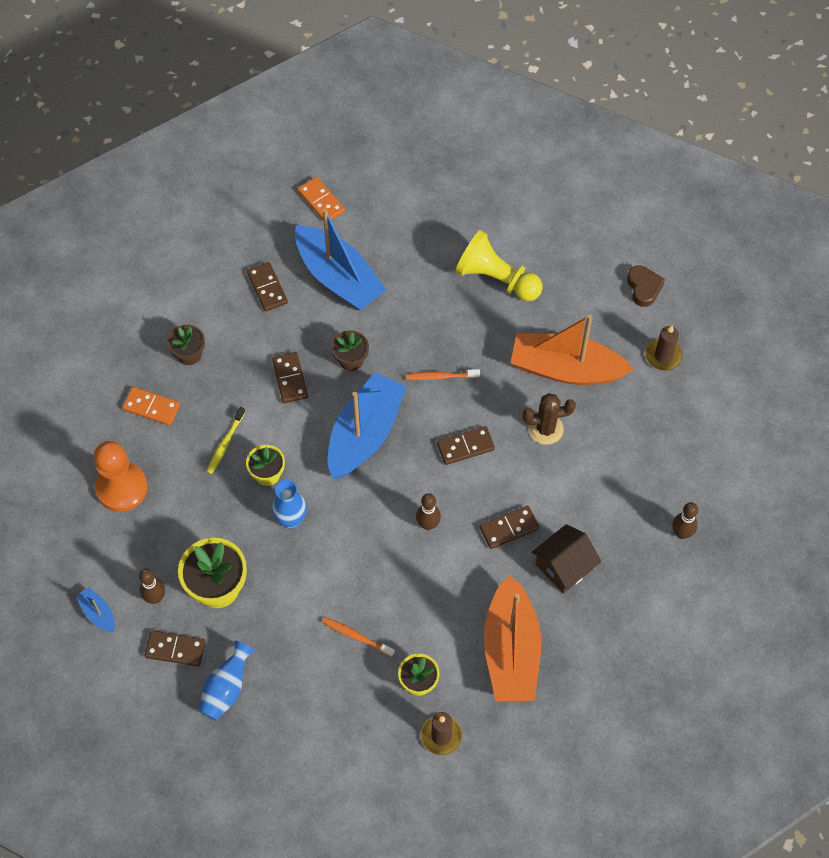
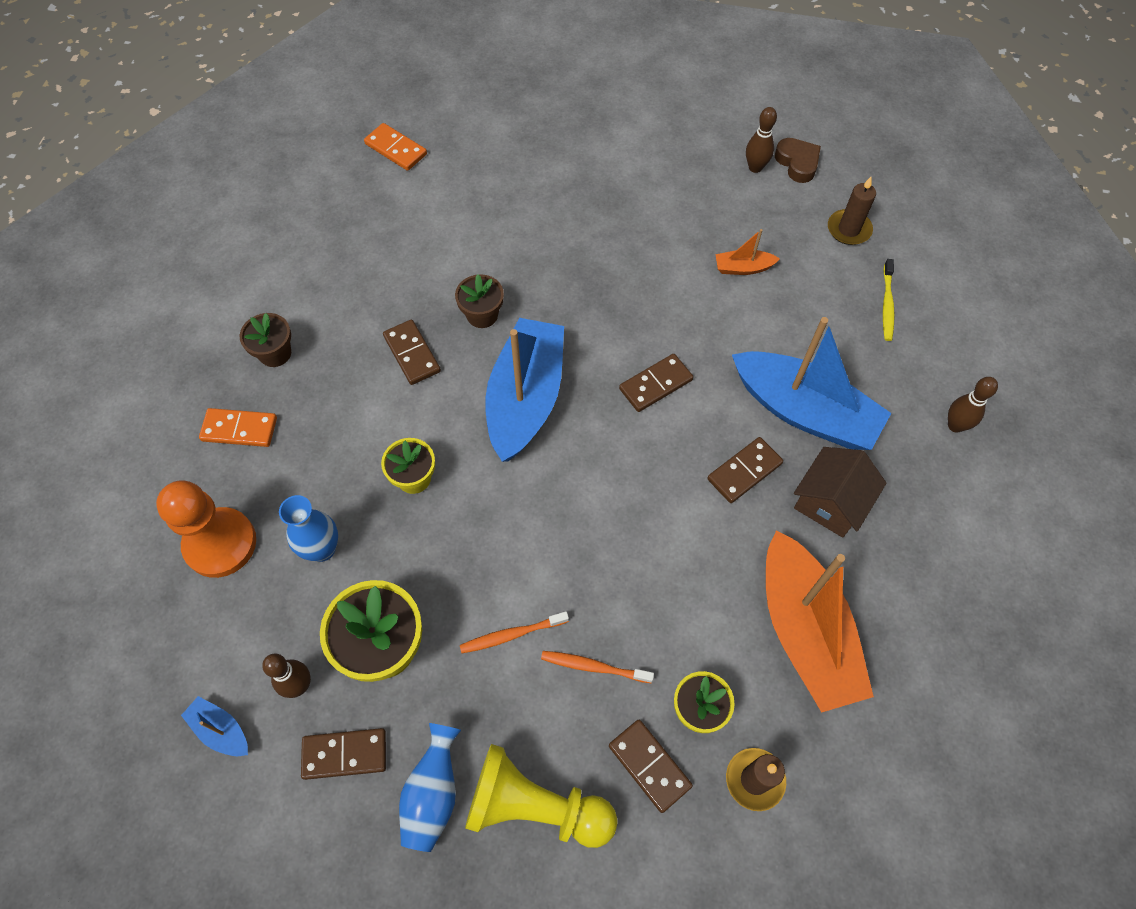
camera: 15 degrees left, 0 degrees up
(225, 443) = (348, 452): yellow toothbrush -> yellow toothbrush (887, 304)
(267, 288) = (355, 255): brown domino -> brown domino (649, 766)
(291, 519) = (461, 529): blue vase -> blue vase (322, 549)
(339, 278) = (440, 226): blue boat -> blue boat (804, 411)
(428, 524) = (641, 492): brown bowling pin -> brown bowling pin (755, 167)
(440, 376) = (598, 309): orange toothbrush -> orange toothbrush (512, 634)
(496, 278) = (627, 188): yellow pawn -> yellow pawn (536, 806)
(545, 429) = (745, 341): brown cactus -> none
(565, 369) = (743, 268): orange boat -> orange boat, size x0.43

